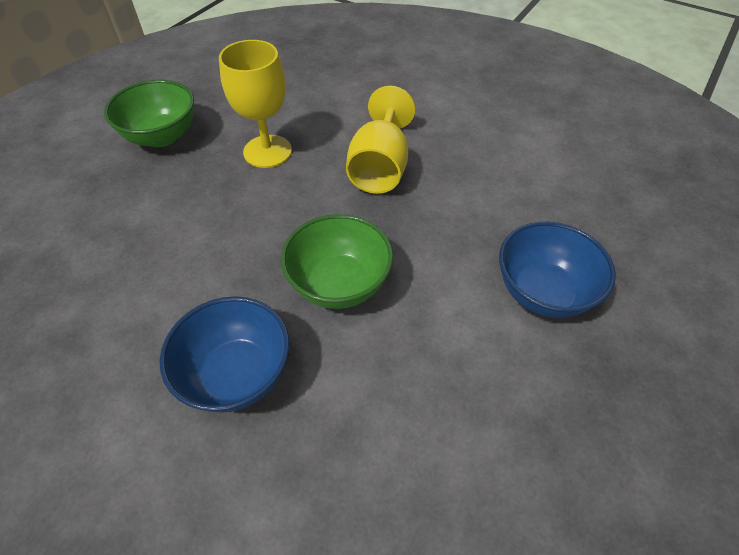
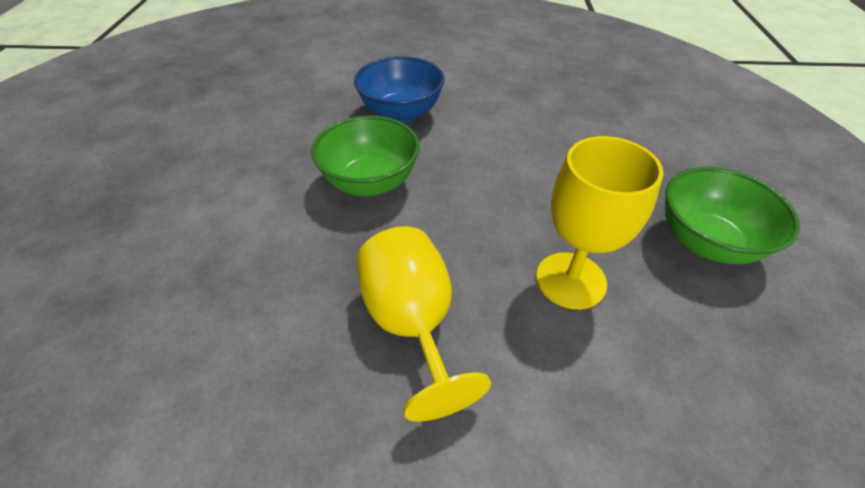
camera: 150 degrees right, 5 degrees down
(543, 292) = (164, 249): blue bowl -> none

